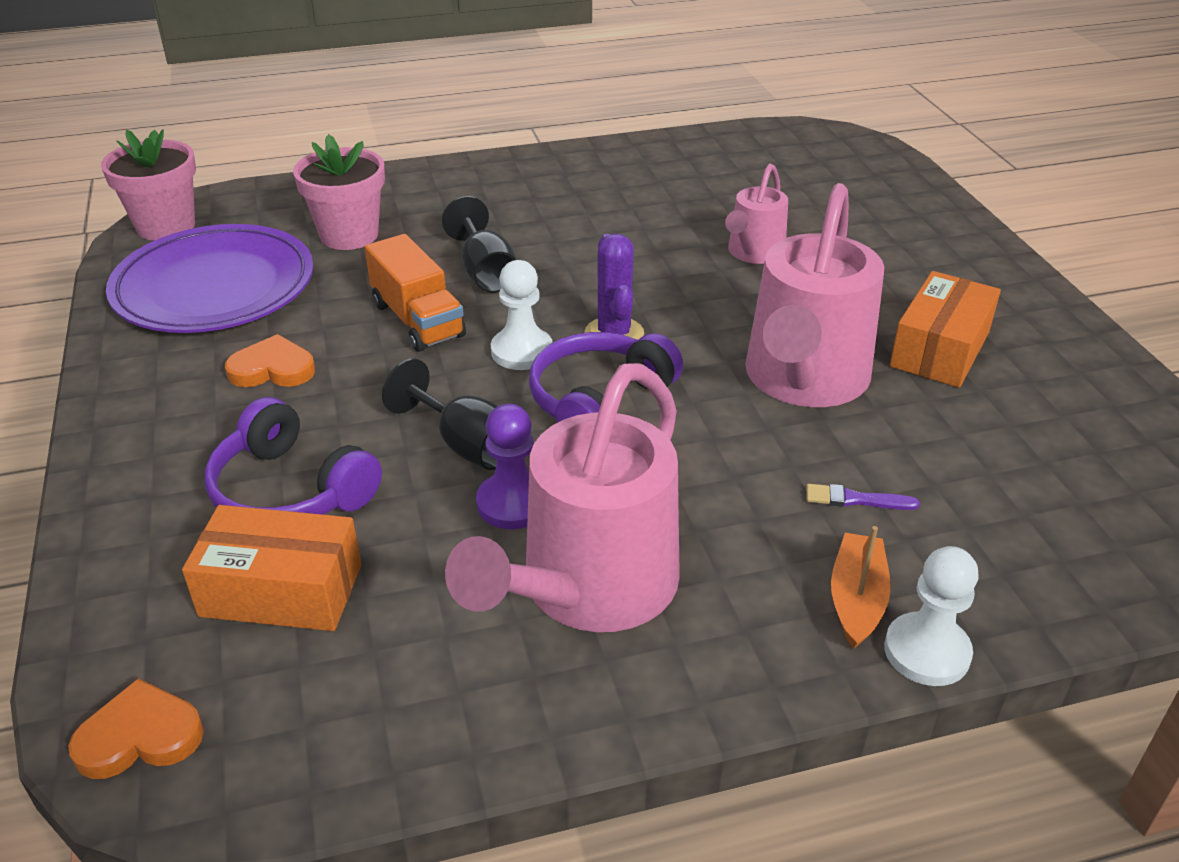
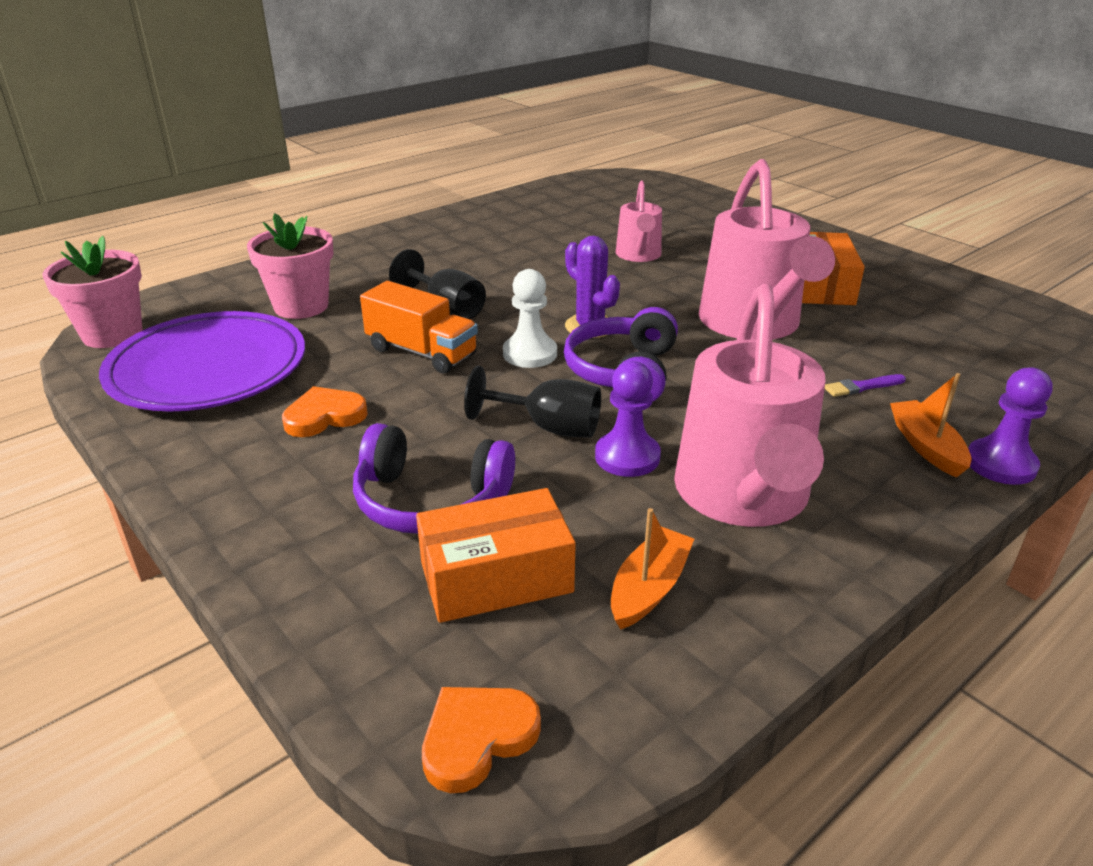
camera: 25 degrees left, 5 degrees down
(405, 653) = (649, 588): none -> orange boat
(926, 652) = (1000, 464): white pawn -> purple pawn

